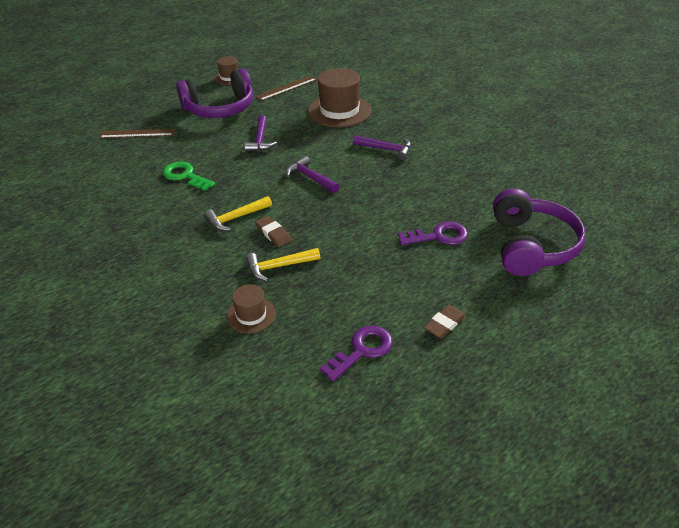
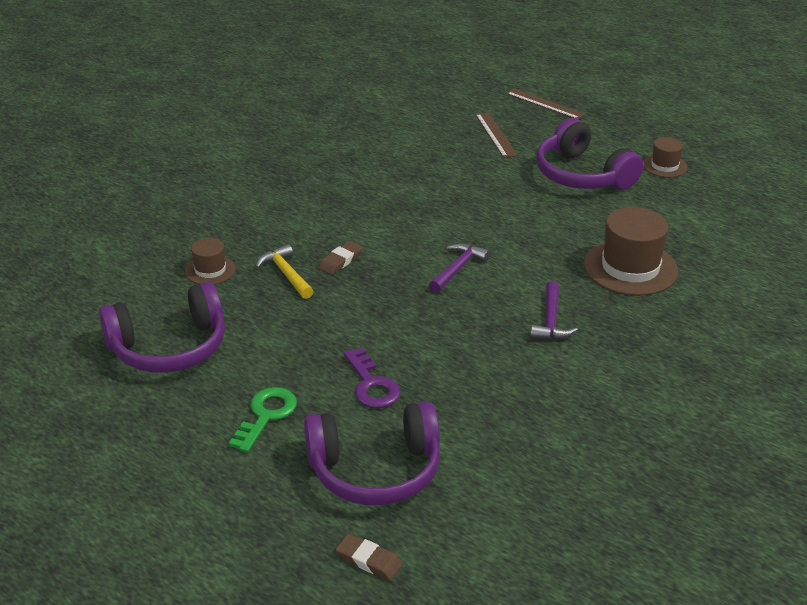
camera: 75 degrees right, 5 degrees down
(185, 176) = (426, 183): green key -> green key (266, 415)
(236, 218) = (360, 231): yellow hammer -> none
(260, 140) = (524, 218): purple hammer -> none
(286, 88) = (665, 214): brown ruler -> brown ruler (544, 104)
(362, 350) = (169, 347): purple key -> purple headphones
(444, 324) = (216, 402): brown eraser -> brown eraser (369, 560)

